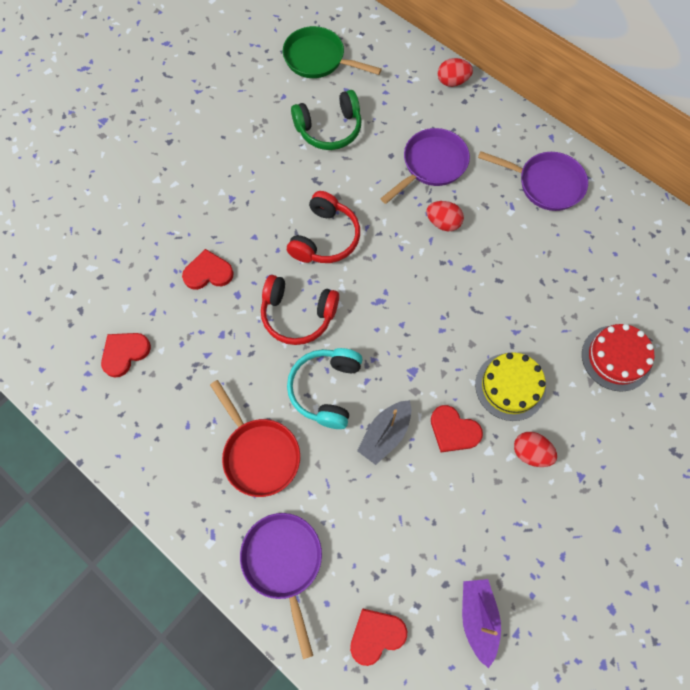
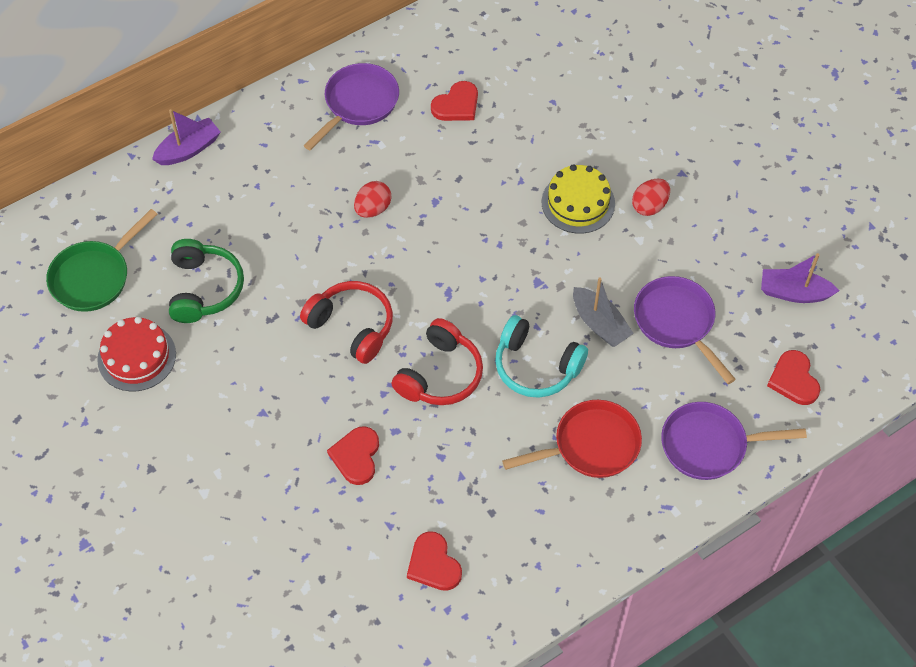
camera: 75 degrees left, 10 degrees down
(431, 165) = (294, 200): purple pan -> purple pan (677, 322)
(452, 81) = (189, 149): red egg -> purple boat
(453, 430) = (611, 263): red heart -> red heart (457, 105)
(616, 358) = (573, 108): red cake -> red cake (136, 357)

